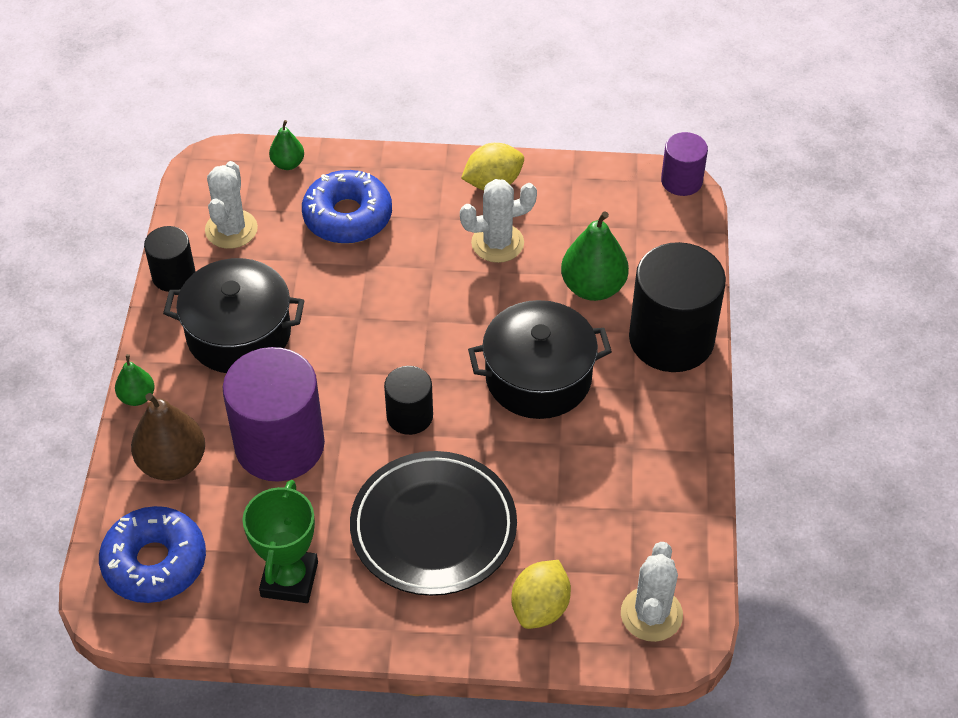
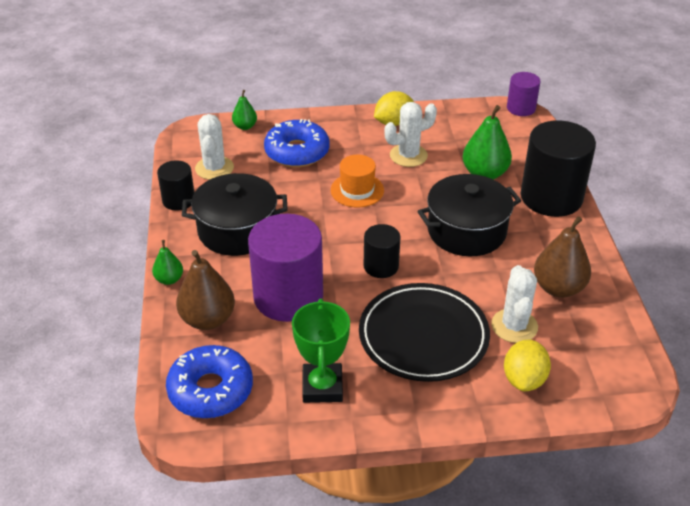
camera: 10 degrees left, 10 degrees down
(412, 291) = (357, 190): none -> orange hat
(630, 483) = (558, 288): none -> brown pear
(651, 614) = (609, 372): white cactus -> white cactus (514, 326)

